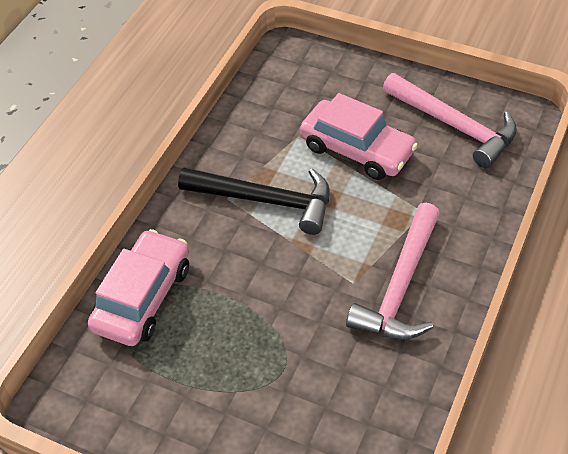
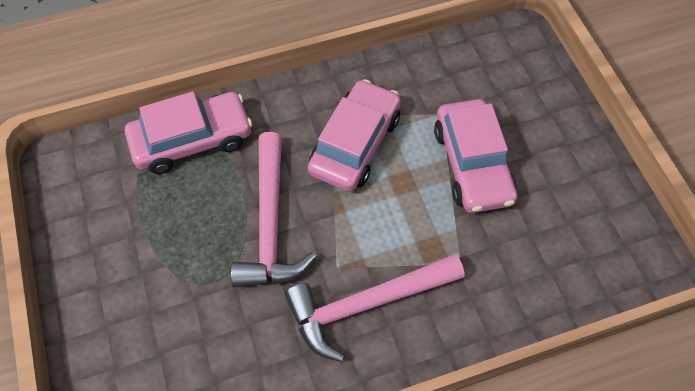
camera: 45 degrees right, 10 degrees up
(266, 200) = (355, 144): black hammer -> pink car
(454, 126) = (578, 215): pink hammer -> pink hammer (270, 224)

